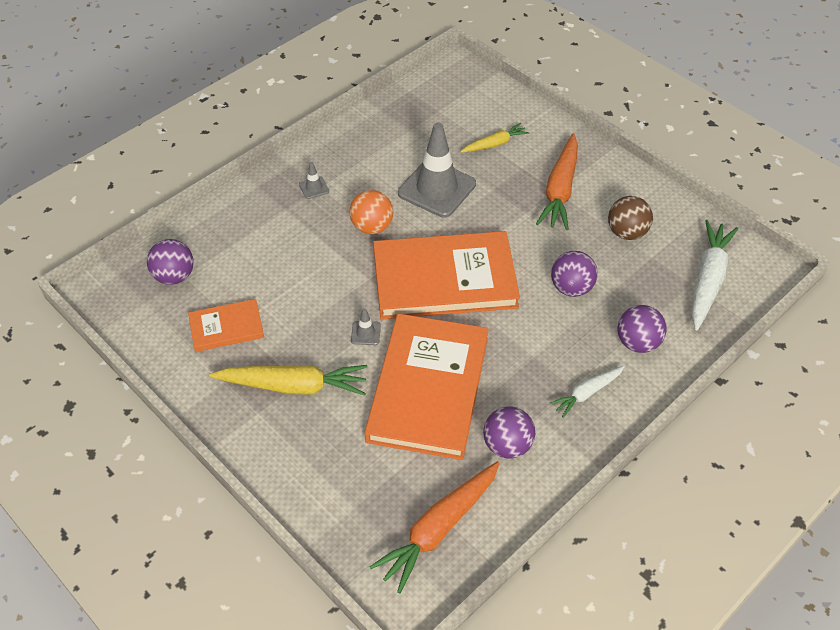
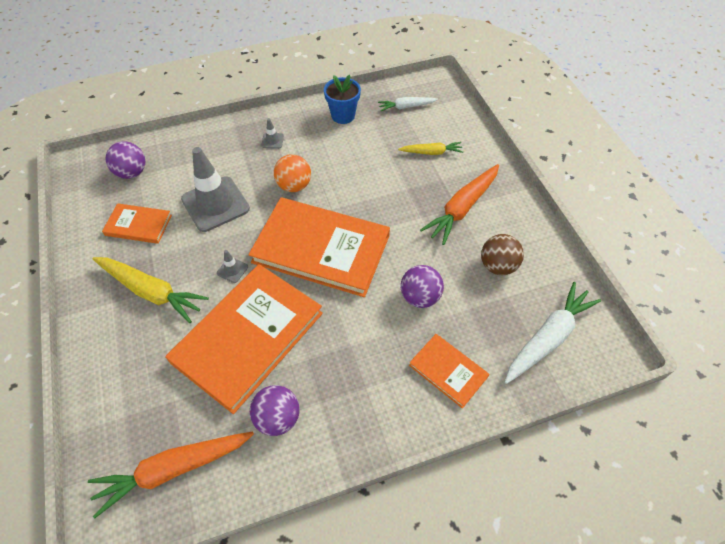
camera: 25 degrees right, 5 degrees up
(374, 135) = (343, 115): none -> blue flower pot
(437, 189) = (363, 173): grey traffic cone -> grey traffic cone (215, 204)
(587, 393) = (375, 399): white carrot -> white carrot (406, 107)
(637, 343) = (448, 371): purple ball -> orange book

